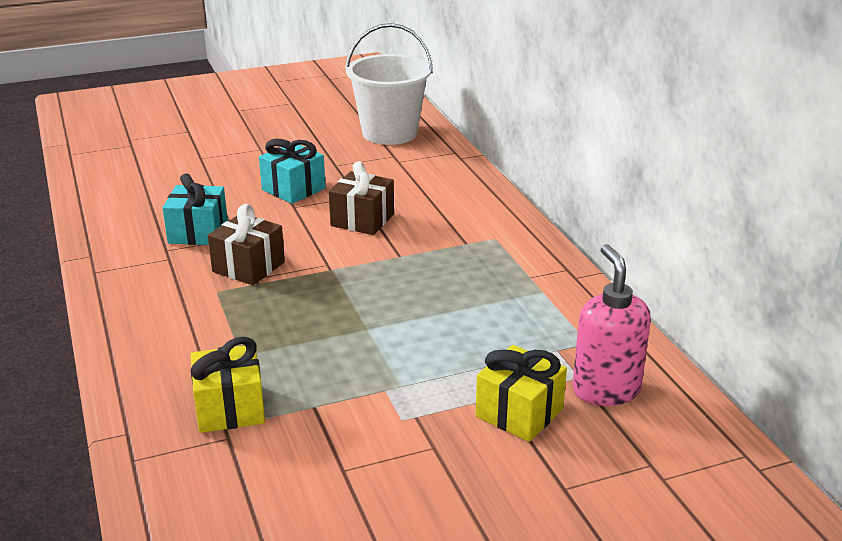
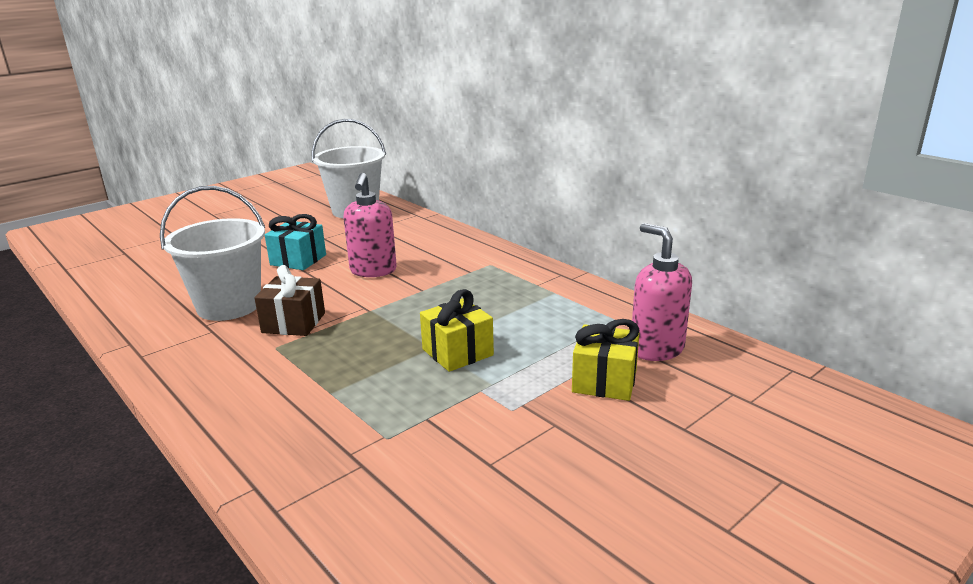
camera: 20 degrees left, 5 degrees down
(198, 232) = (229, 306): turquoise gift -> white bucket
(230, 408) = (348, 439): yellow gift -> yellow gift (457, 352)
(362, 220) = (373, 271): brown gift -> pink soap dispenser

